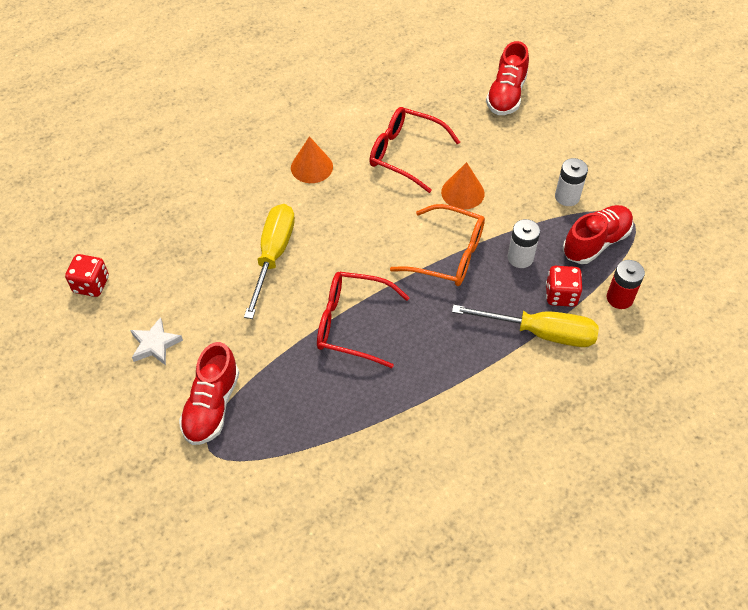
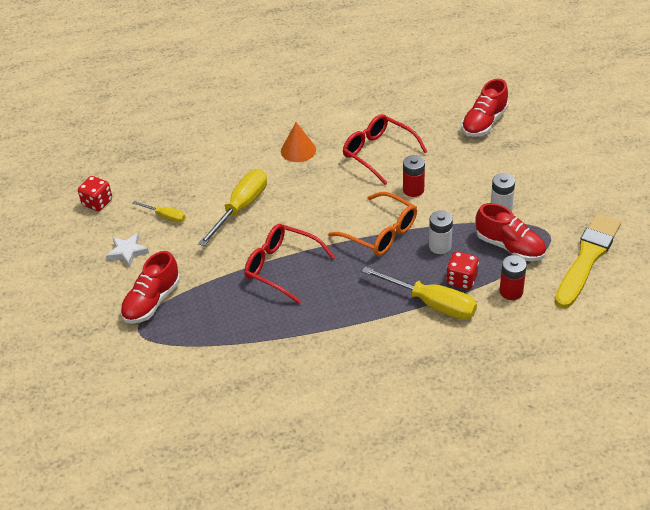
camera: 20 degrees right, 10 degrees down
(185, 286) = (165, 216): none -> yellow screwdriver
(462, 192) = (413, 190): orange cone -> red battery
(595, 243) = (510, 247): red shoe -> red shoe turned 60 degrees clockwise
(681, 239) = (587, 258): none -> yellow brush

